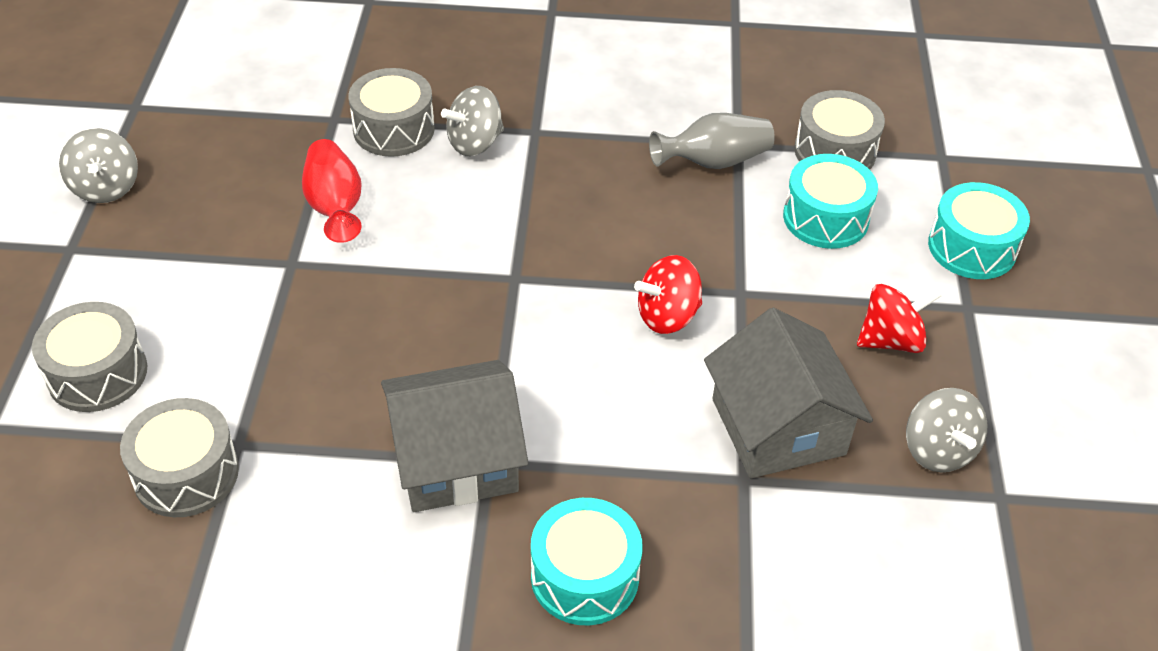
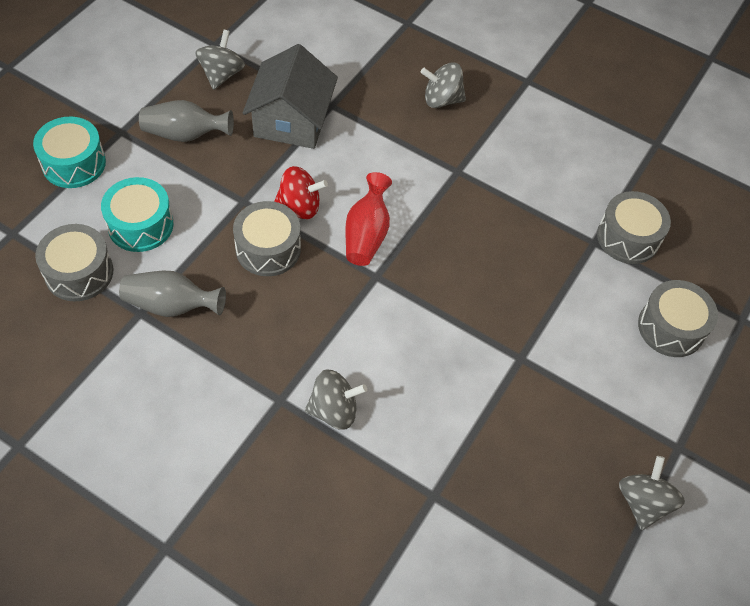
camera: 155 degrees left, 10 degrees up
(335, 206) = (470, 396): red vase -> red vase (366, 234)
(394, 129) = (390, 458): grey drum -> grey drum (268, 249)
(455, 459) = (475, 180): grey house -> none
(584, 576) = (441, 100): turquoise drum -> grey spinning top
(890, 340) = (185, 134): red spinning top -> grey vase

